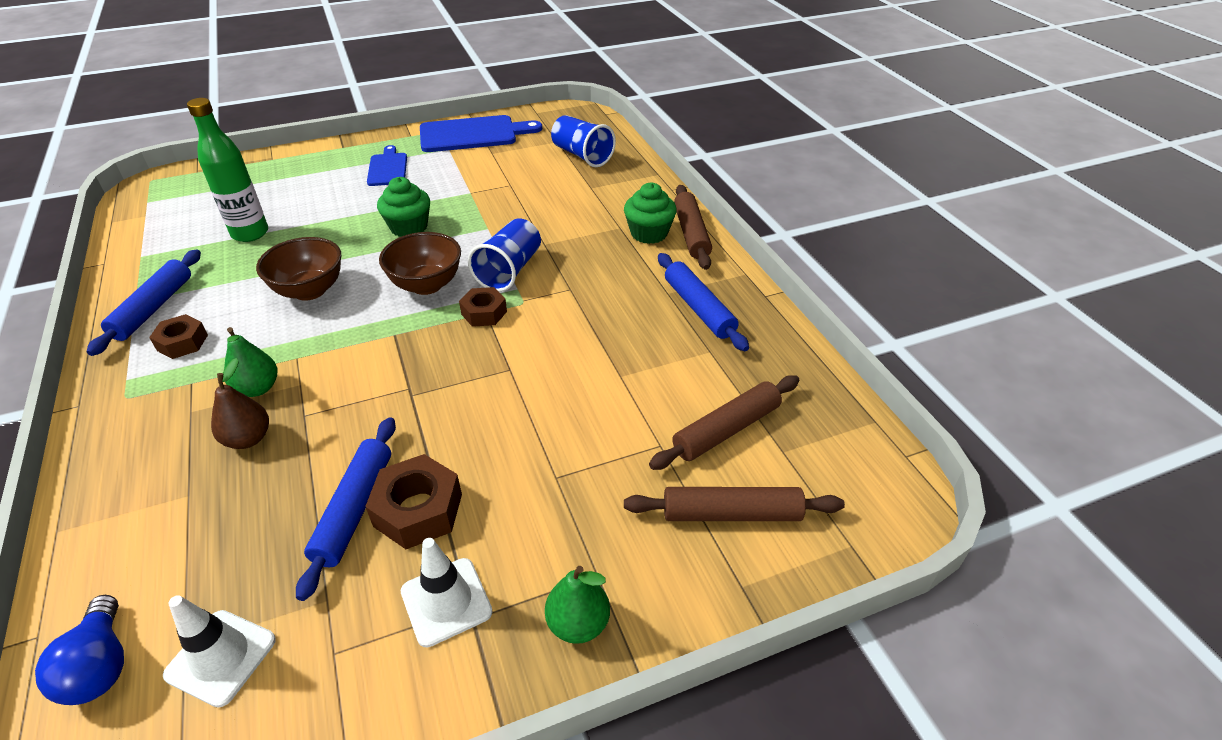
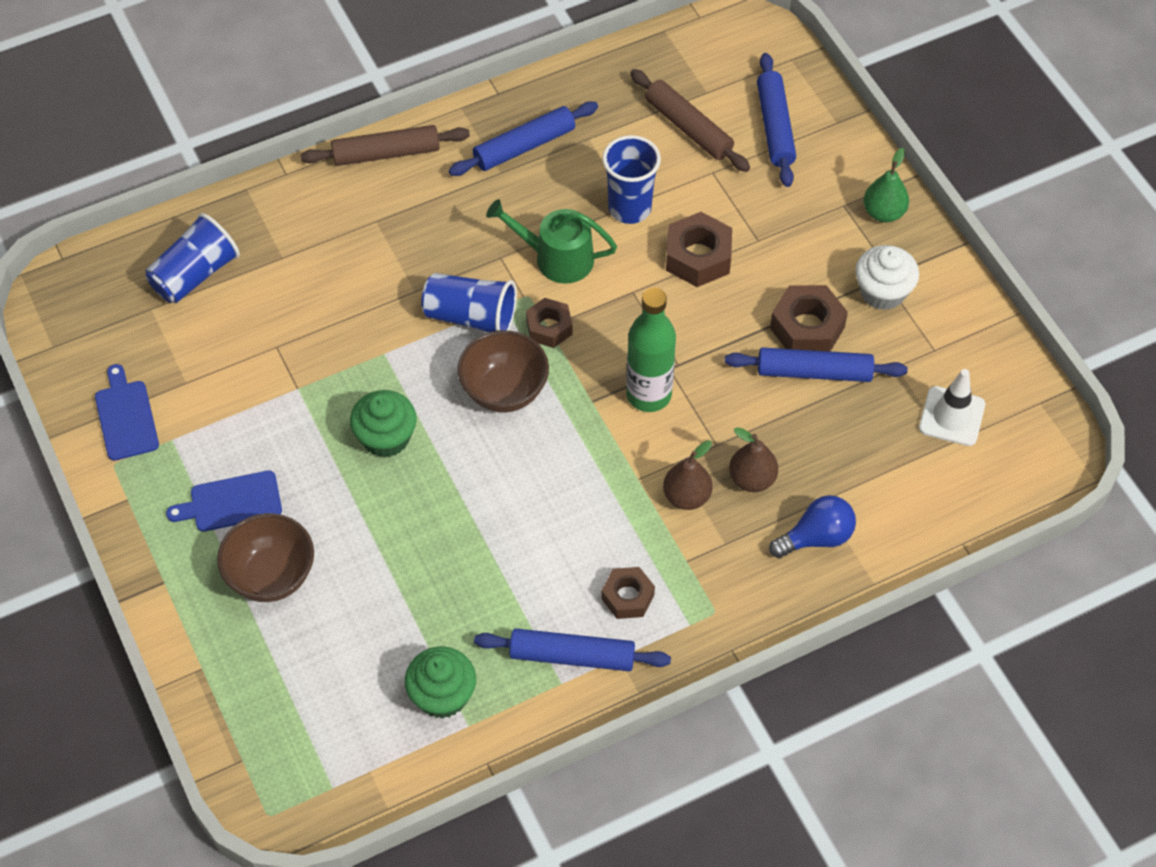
camera: 95 degrees left, 15 degrees up
(100, 665) = (973, 489): blue light bulb -> blue light bulb (816, 538)
(250, 233) = (409, 616): green bottle -> green bottle (648, 395)
(258, 388) = (686, 496): green pear -> brown pear
(310, 290) = (524, 505): brown bowl -> brown bowl (271, 576)
(446, 601) = (882, 292): white traffic cone -> white cupcake
(473, 134) = (126, 417): blue cutting board -> blue cutting board, size x0.59
(542, 422) = (698, 257): none -> brown nut
(561, 321) = (556, 258): none -> green watering can
(615, 374) = (629, 208): none -> blue cup
(649, 233) = (387, 192): green cupcake -> green cupcake (442, 695)
(731, 513) = (775, 126): brown rolling pin -> blue rolling pin

